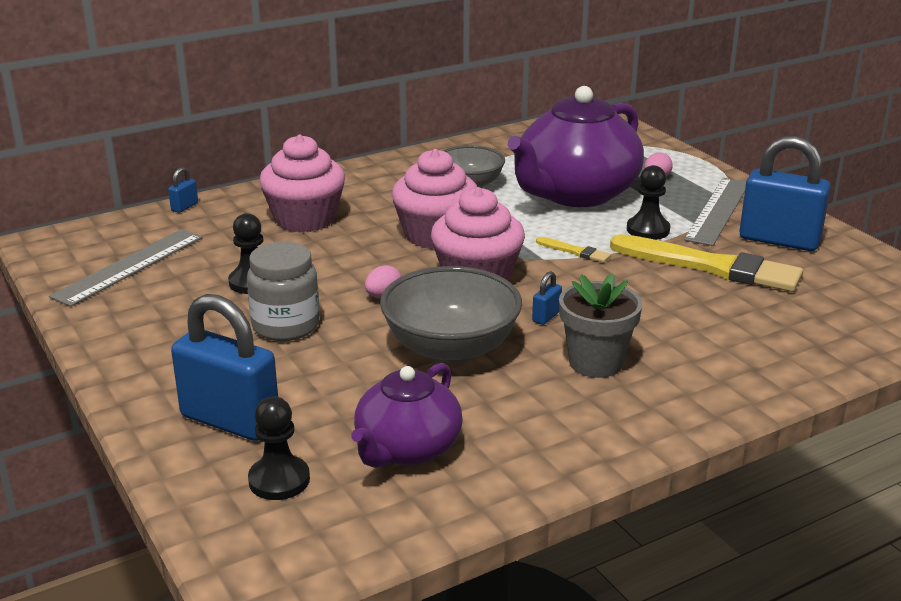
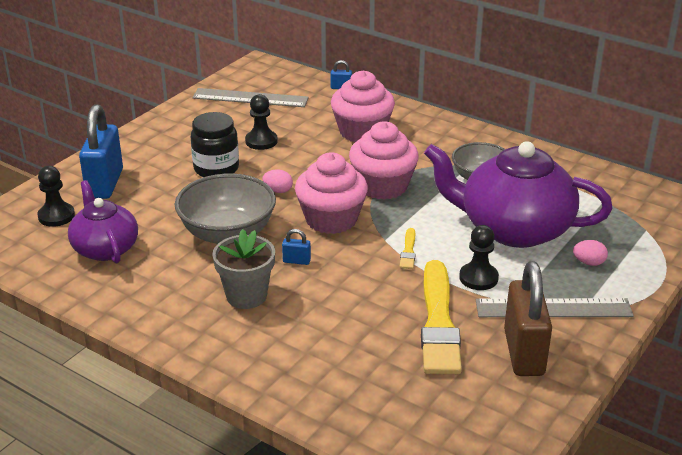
camera: 65 degrees right, 5 degrees up
(286, 326) = (216, 169): grey jar -> black jar
(407, 449) = (105, 248): purple teapot -> purple teapot turned 60 degrees clockwise
(779, 240) = (524, 353): blue padlock -> brown padlock

